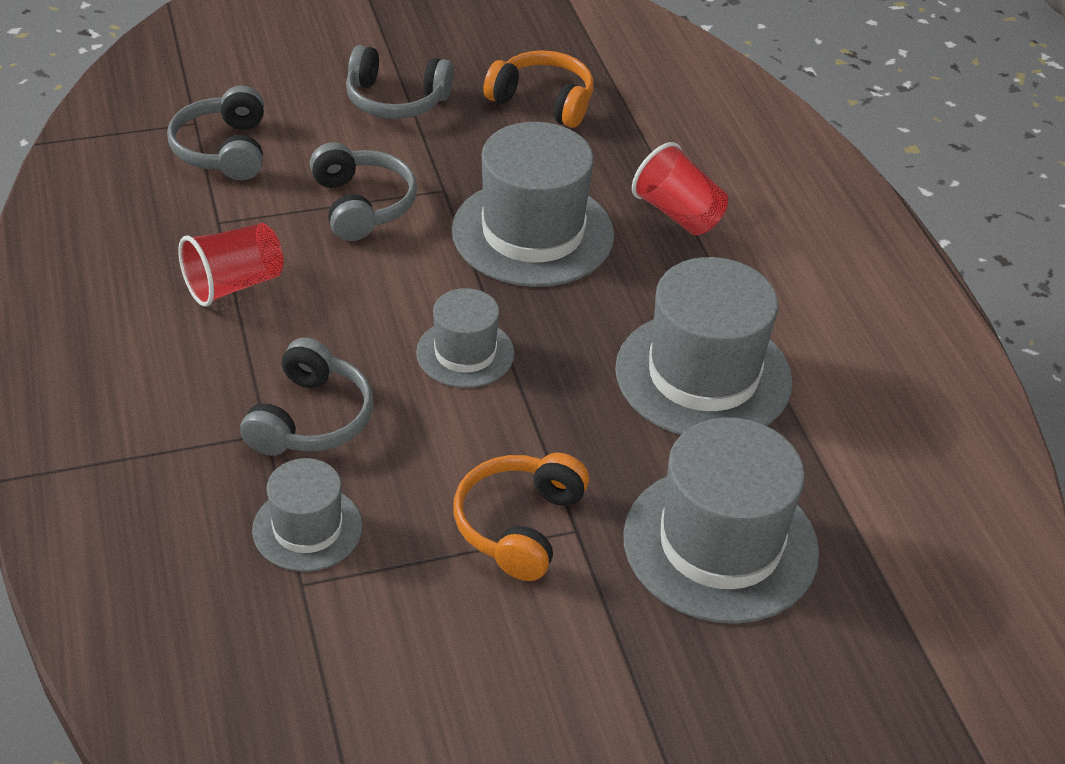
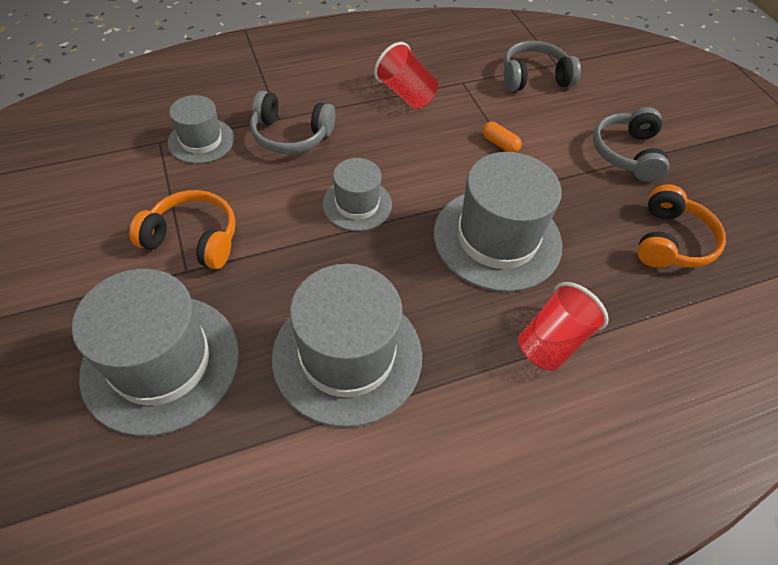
camera: 85 degrees right, 10 degrees up
(362, 205) = (499, 144): grey headphones -> orange capsule

